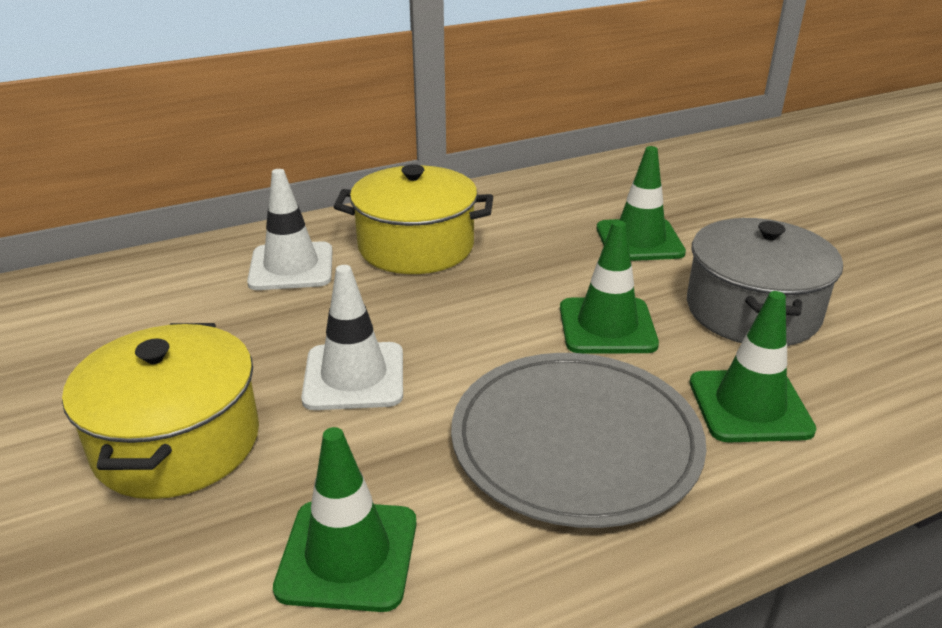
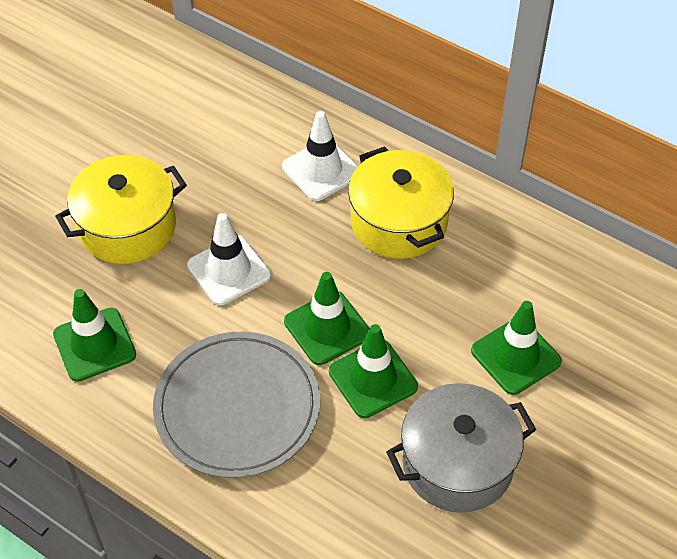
camera: 60 degrees right, 20 degrees up
(749, 406) = (332, 490): green traffic cone -> green traffic cone (327, 328)

